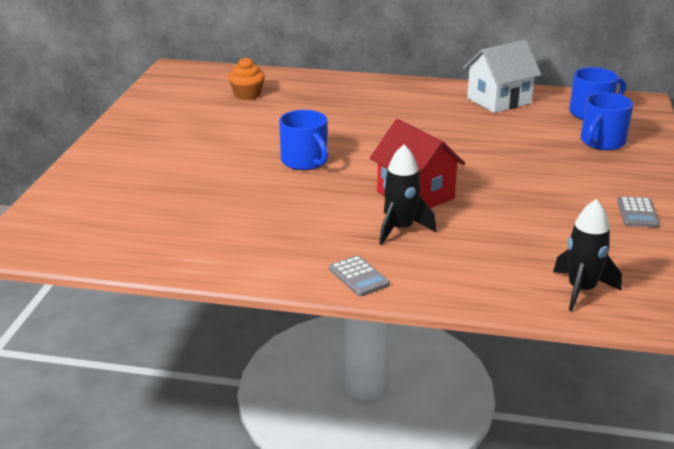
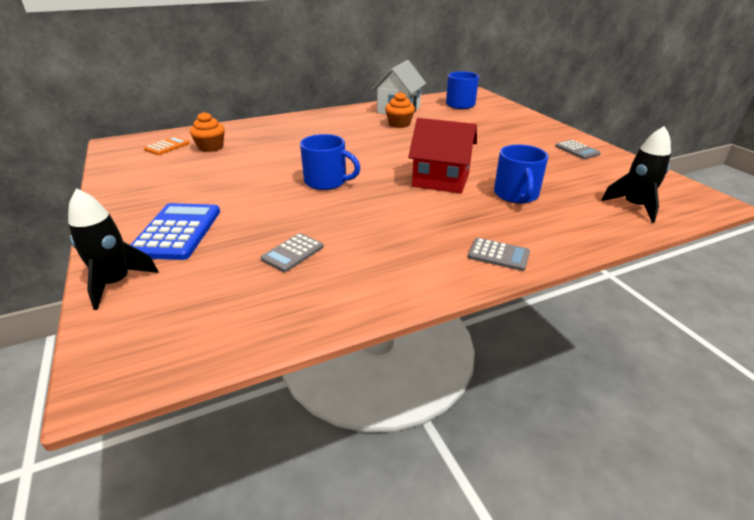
camera: 35 degrees left, 5 degrees up
(137, 167) = (177, 232): none -> blue calculator
(198, 213) = (292, 253): none -> grey calculator
(212, 83) = (167, 146): none -> orange calculator
(400, 229) = (469, 207): black rocket -> black rocket (116, 283)
(470, 119) = (399, 124): none -> orange cupcake
(602, 142) = (492, 118): blue mug -> blue mug (516, 195)

